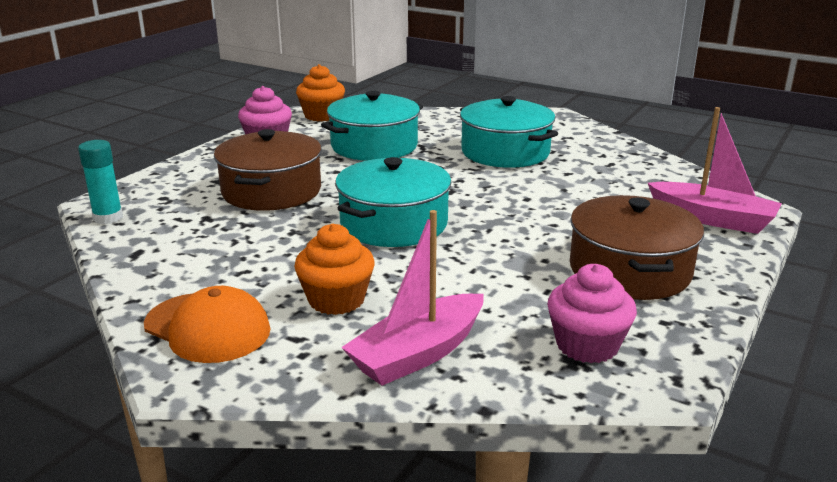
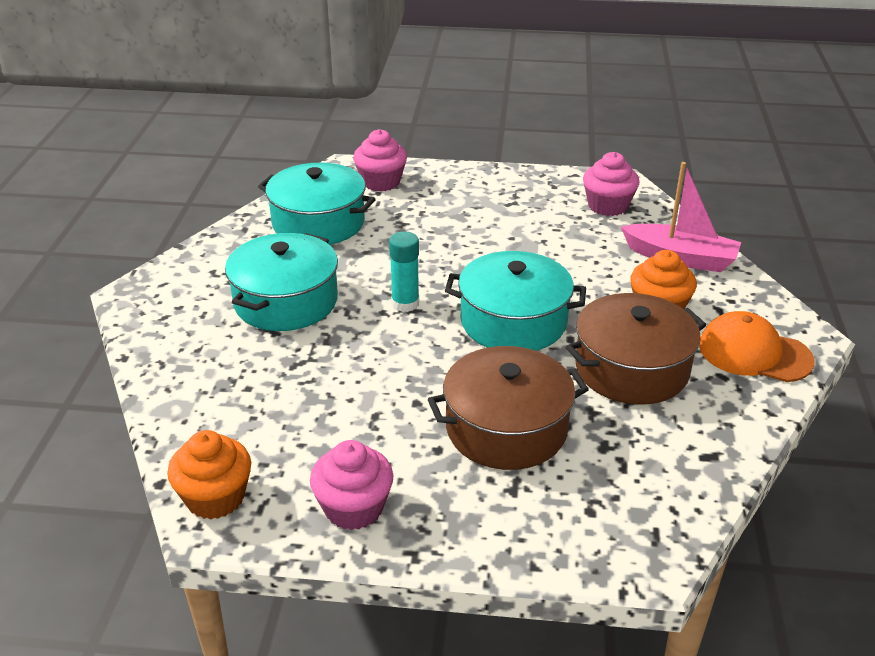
camera: 115 degrees left, 10 degrees up
(108, 218) = (673, 526): turquoise glue stick -> turquoise glue stick (405, 303)
(207, 328) = (754, 353): orange cap -> orange cap turned 75 degrees counterclockwise
(374, 146) = (318, 400): turquoise pot -> turquoise pot (318, 223)
(630, 270) = (498, 204): brown pot -> brown pot (631, 369)
(712, 219) = (381, 182): pink boat -> pink cupcake

